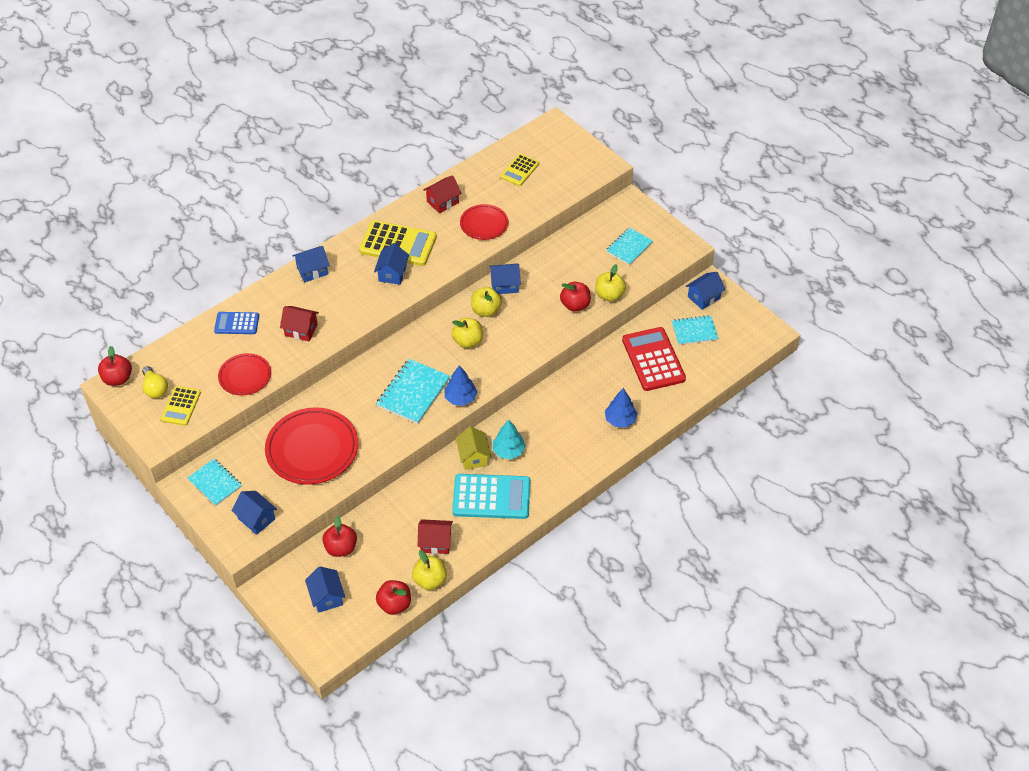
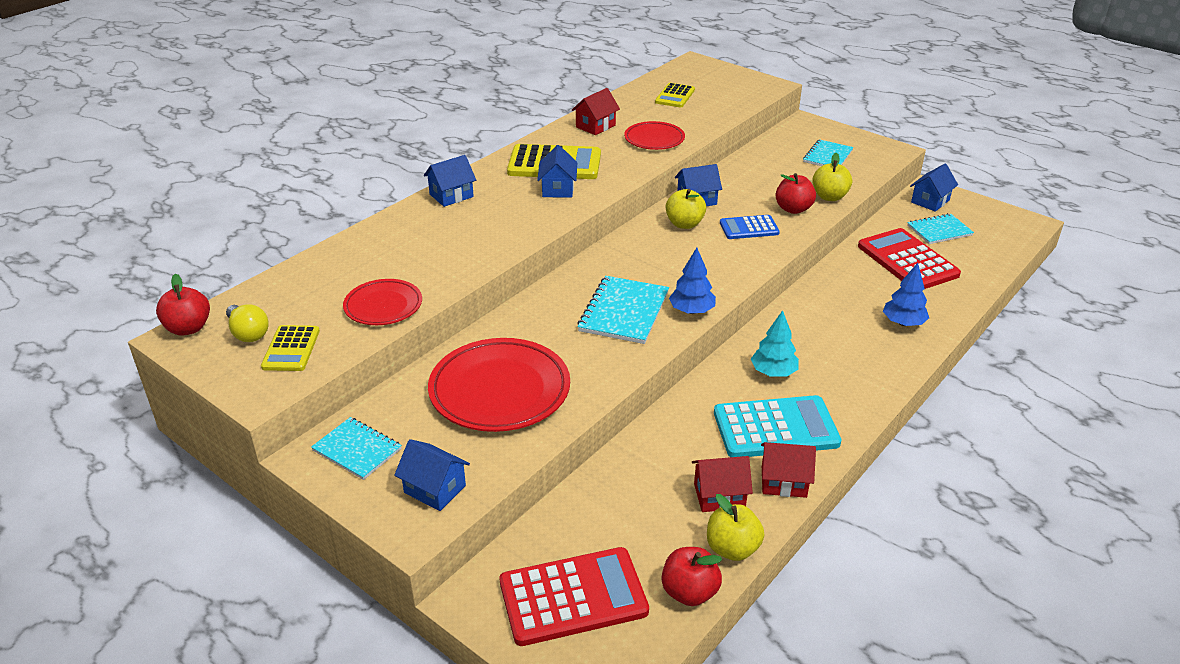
camera: 10 degrees left, 15 degrees down
(237, 323) = (359, 253): blue calculator -> blue calculator (749, 228)
(301, 330) = (452, 251): red house -> red house (783, 482)
(326, 597) = (573, 597): blue house -> red calculator
(341, 548) = (574, 523): red apple -> none
(467, 341) = (675, 254): yellow apple -> none
(473, 457) = (728, 384): yellow house -> none

